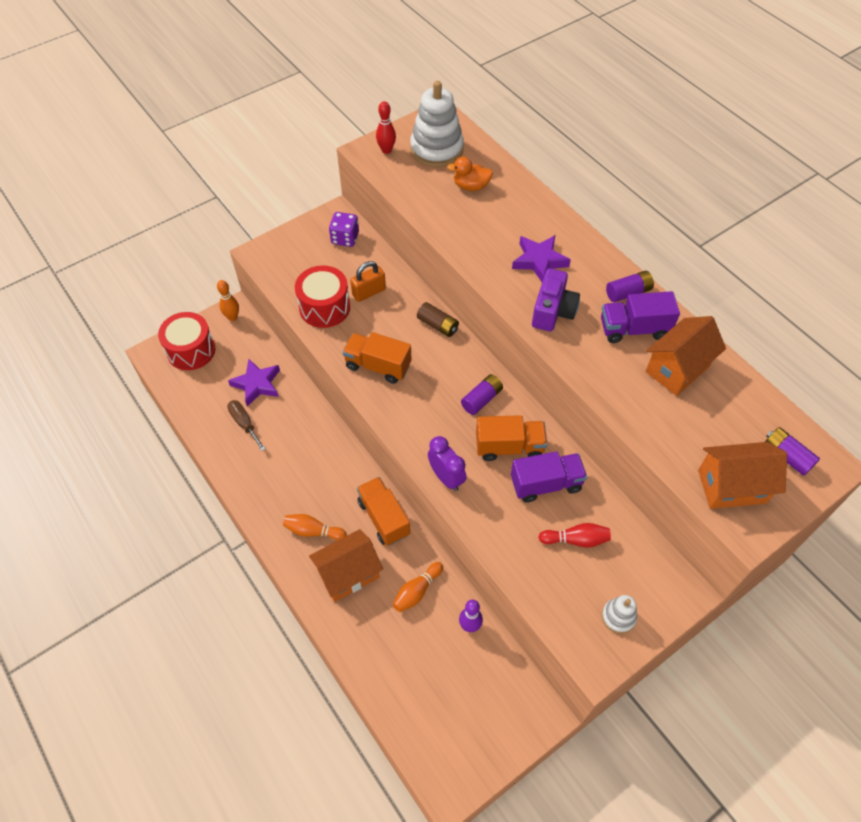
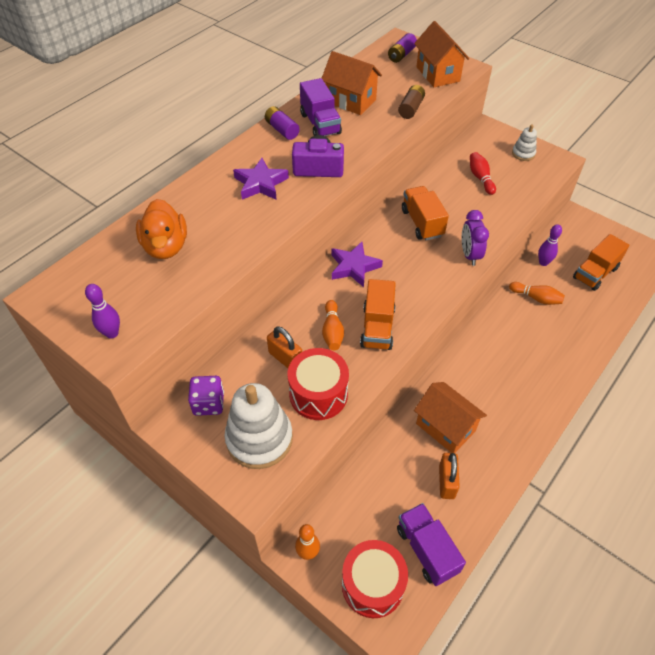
camera: 105 degrees left, 5 degrees down
(244, 424) = (446, 482): brown screwdriver -> orange padlock
(257, 384) = (393, 487): purple star -> purple star (354, 267)
(313, 531) = (527, 382): orange bowling pin -> orange bowling pin (332, 331)
(348, 574) = (549, 345): orange house -> orange house (445, 427)
(383, 518) = (488, 334): orange truck -> orange truck (595, 273)
(386, 150) = (112, 333): red bowling pin -> purple bowling pin
(436, 149) = (106, 286): white stacking toy -> white stacking toy (259, 439)
(438, 325) = (312, 292): brown battery -> brown battery (411, 108)
(446, 477) = (469, 255): purple clock -> purple clock turned 45 degrees counterclockwise
(471, 186) = (166, 246): orange duck -> orange duck, size x1.50
(481, 399) = (383, 247): purple battery -> none
(546, 484) = (444, 198): purple truck -> purple truck (426, 550)

